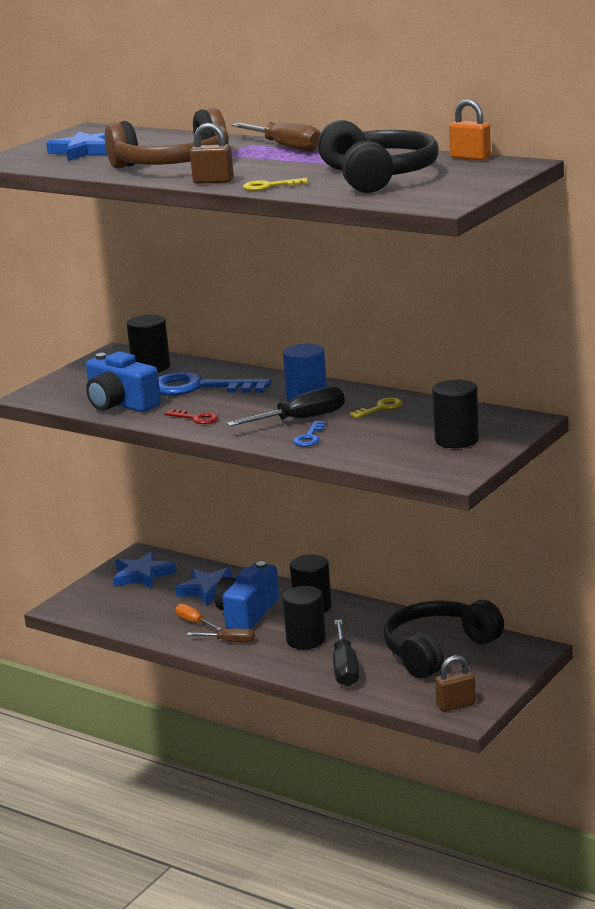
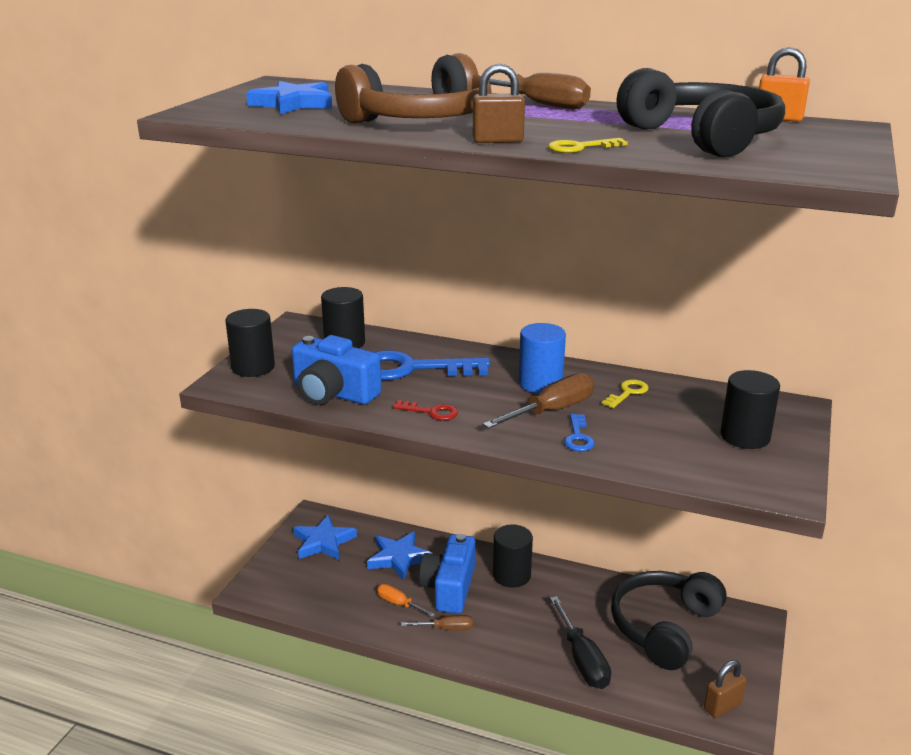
camera: 15 degrees left, 5 degrees up
(301, 419) = (551, 411): black screwdriver -> brown screwdriver
(306, 640) = (524, 621): black cylinder -> black cylinder (253, 367)

